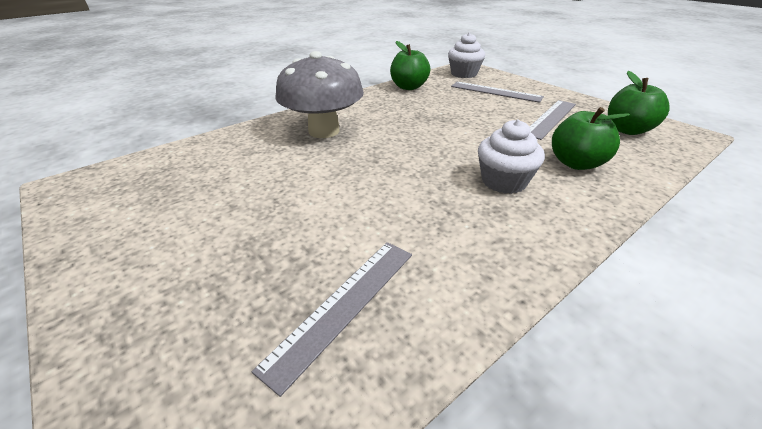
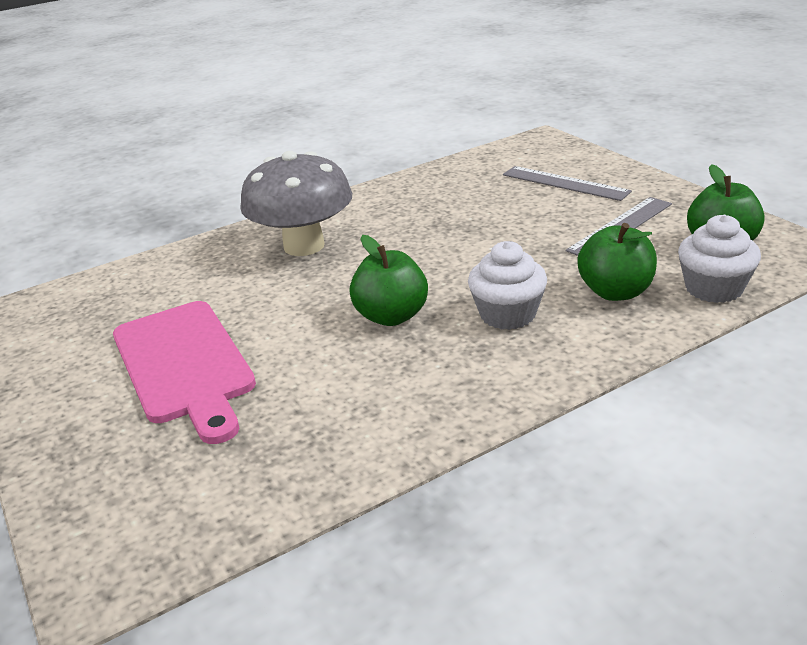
camera: 10 degrees right, 5 degrees down
(238, 230) = (184, 364): none -> pink cutting board
(343, 305) = (278, 437): grey ruler -> none
(409, 87) = (441, 176): green apple -> green apple (391, 316)
(464, 74) = (532, 152): white cupcake -> white cupcake (713, 288)

